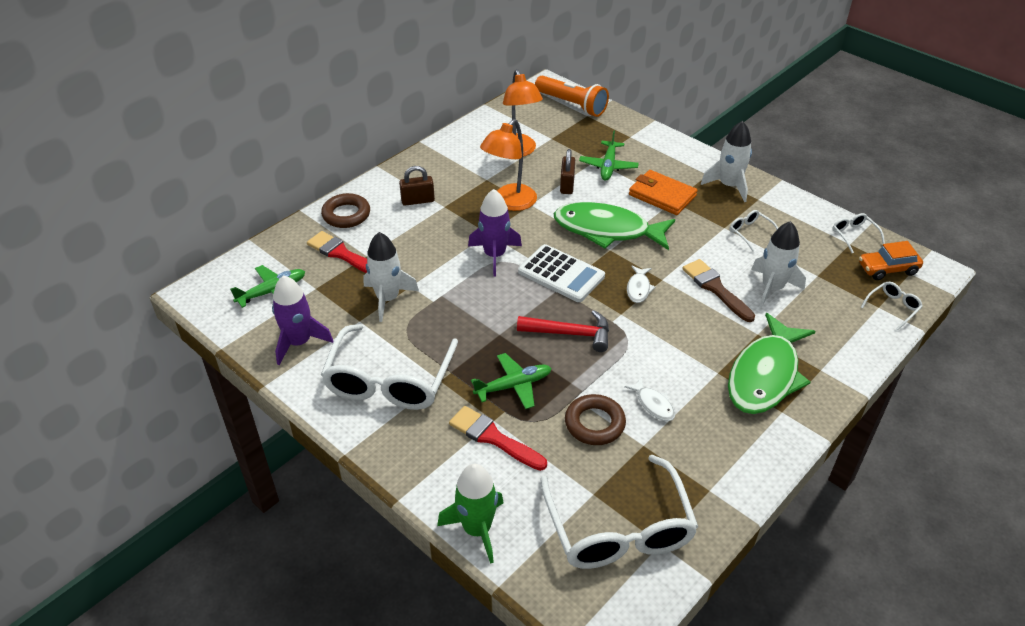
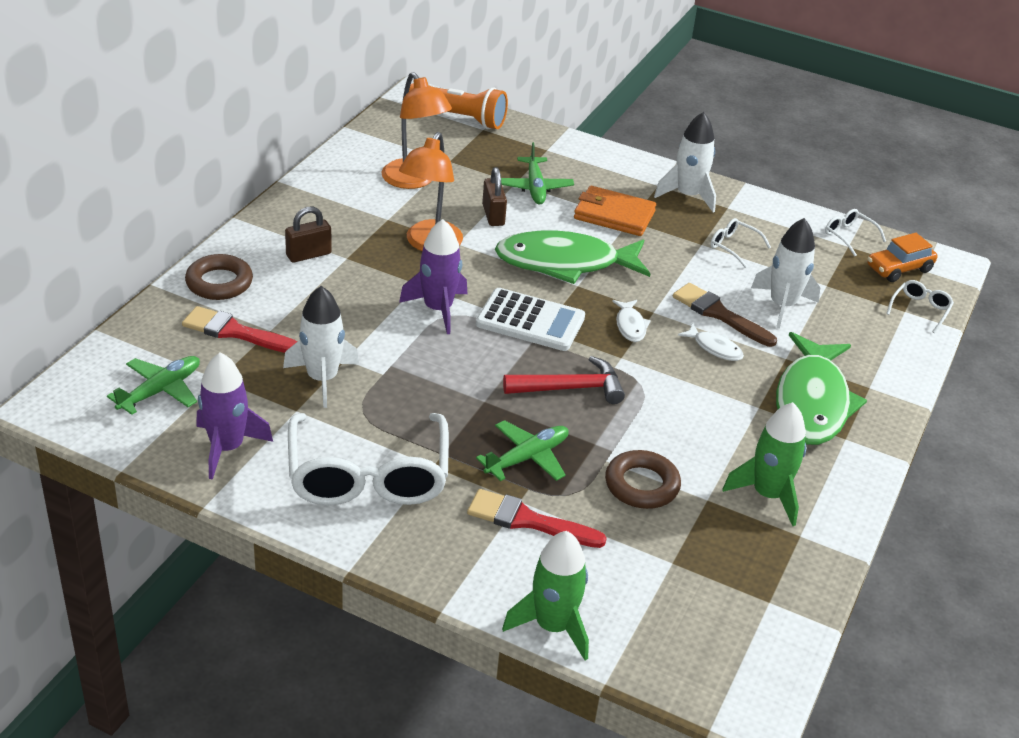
camera: 20 degrees left, 5 degrees down
(618, 527) = (716, 593): white glasses -> none
(653, 404) = (700, 453): white fish -> white fish (714, 348)
(695, 449) = (767, 495): none -> green rocket

